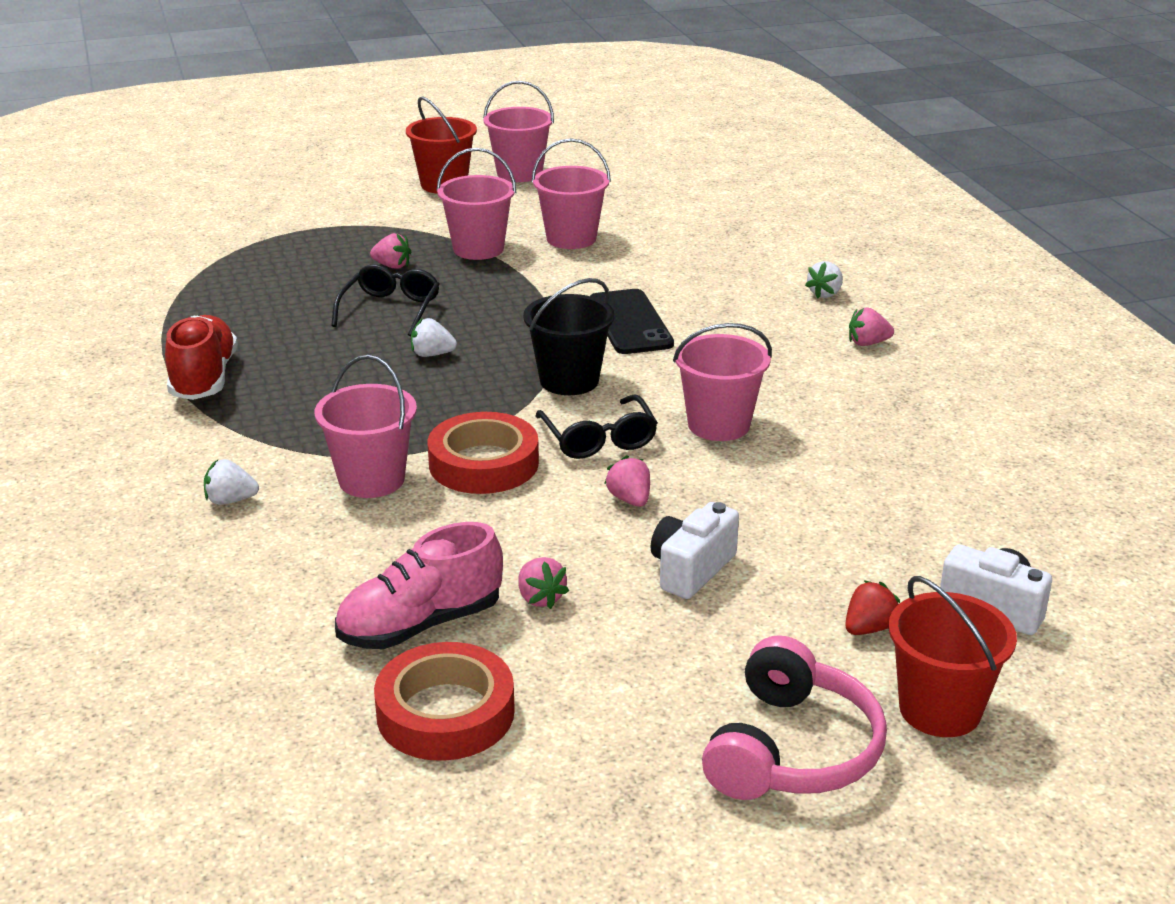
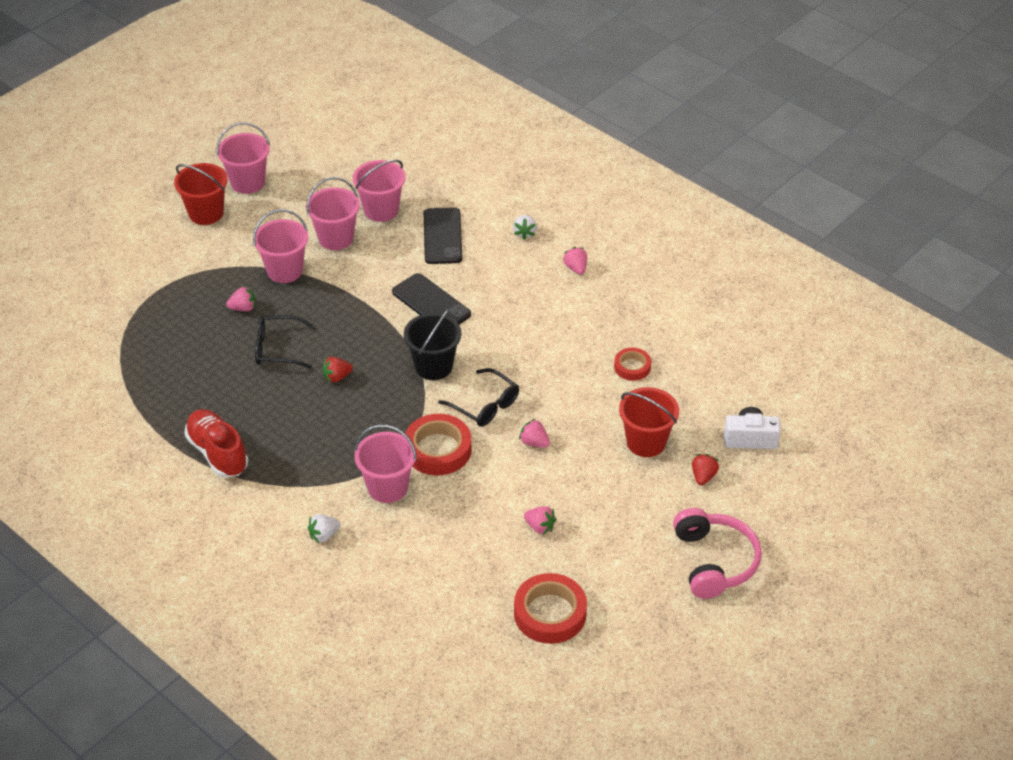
camera: 30 degrees left, 15 degrees up
(390, 309) = (277, 348): black glasses -> black glasses turned 75 degrees counterclockwise
(420, 625) = (495, 569): pink shoe -> none
(432, 354) = (337, 377): white strawberry -> red strawberry
(691, 569) = (598, 476): white camera -> none
(709, 269) = (442, 236): none -> black phone
(719, 425) = (540, 368): pink bucket -> pink bucket (381, 210)
(861, 464) = (632, 367): none -> red tape
(867, 343) = (576, 268): pink strawberry -> pink strawberry turned 105 degrees clockwise
(939, 710) = (761, 510): red bucket -> red bucket (646, 442)

